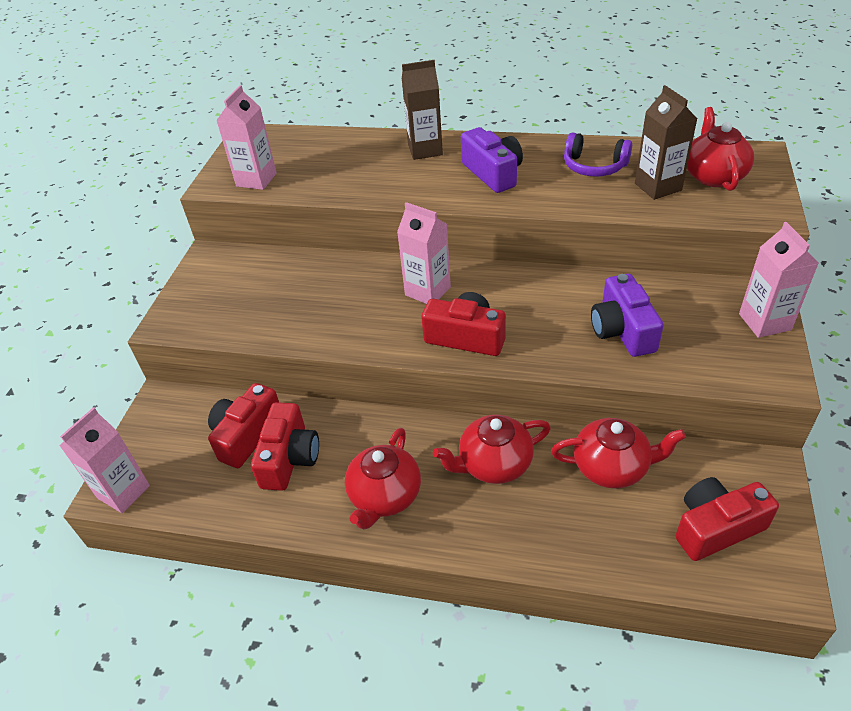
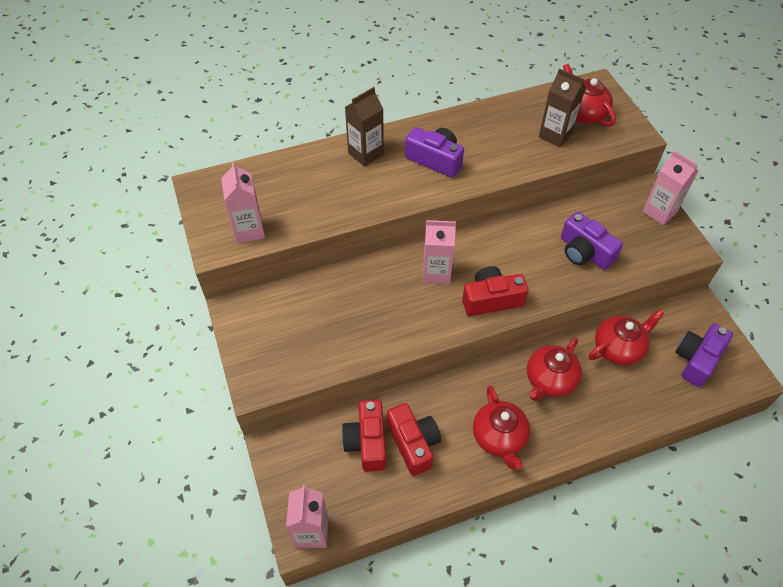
camera: 35 degrees left, 10 degrees up
(594, 166) = (501, 130): purple headphones -> none
(716, 527) = (697, 360): red camera -> purple camera

